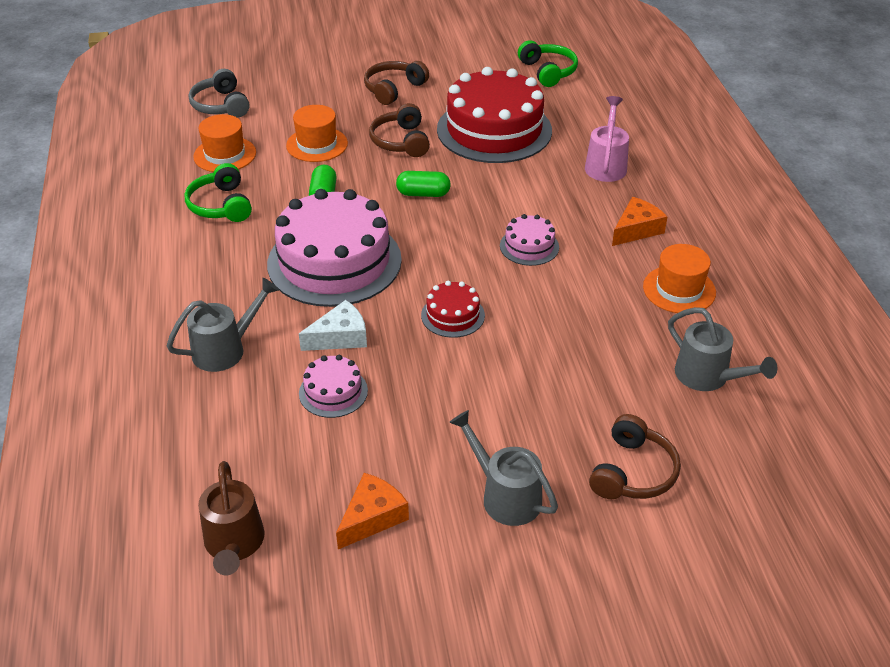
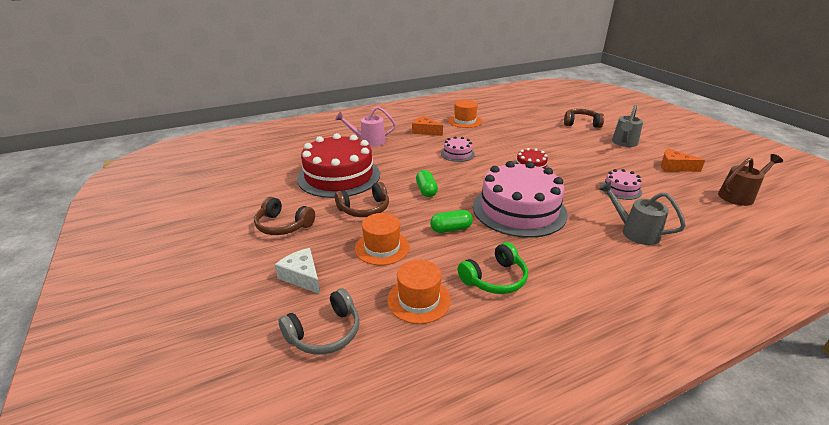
camera: 105 degrees left, 10 degrees down
(340, 337) = (580, 195): white cheese -> white cheese (302, 276)
(548, 71) = (255, 166): green headphones -> none
(708, 377) = (515, 114): grey watering can -> none

